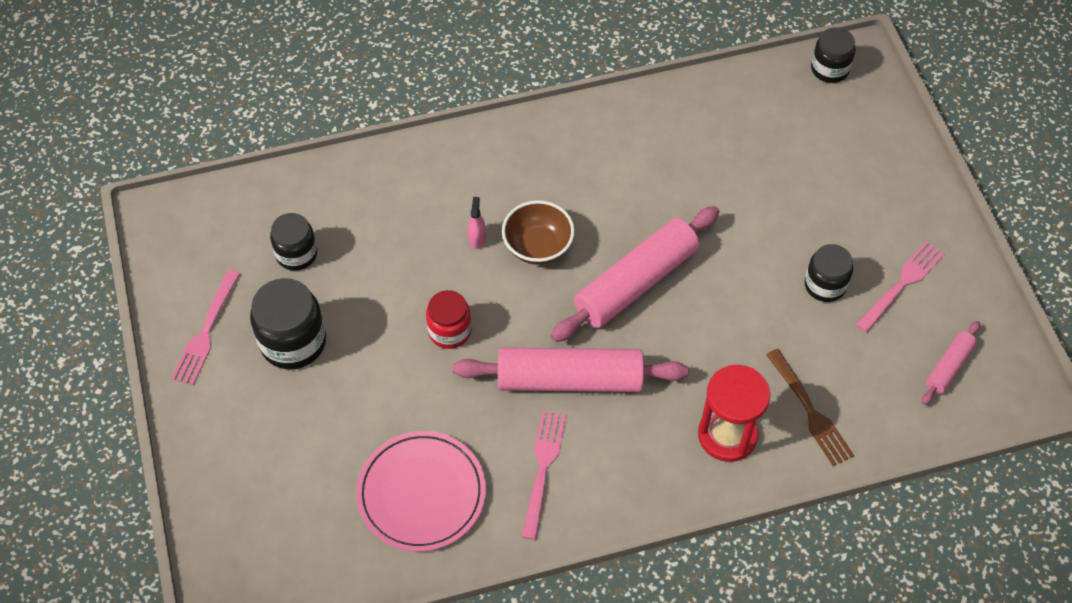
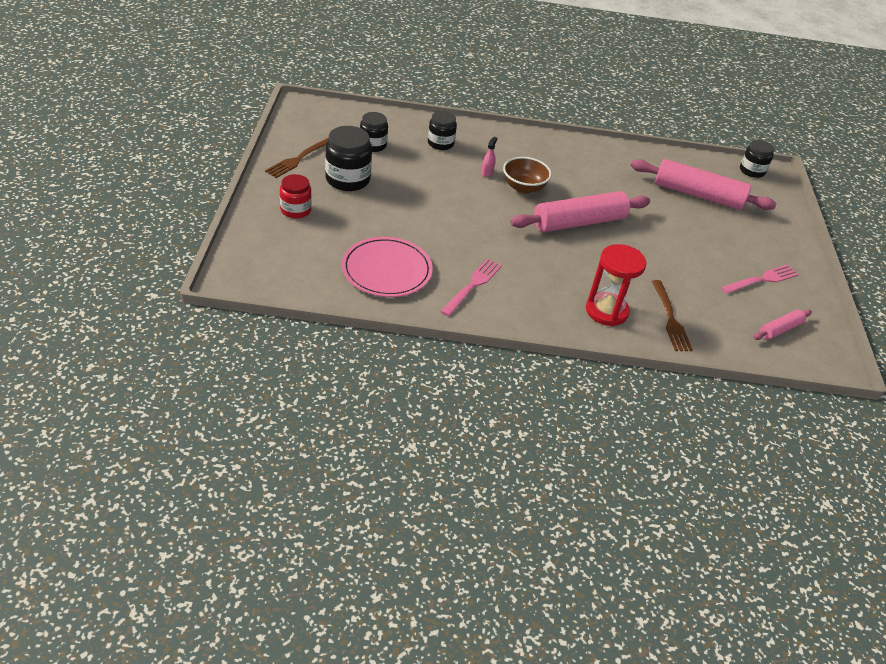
camera: 15 degrees right, 15 degrees down
(206, 331) = (298, 159): pink fork -> brown fork
(449, 331) = (447, 205): red jar -> red jar (295, 210)
(570, 380) = (512, 251): pink rolling pin -> pink rolling pin (698, 195)
(825, 285) = (707, 263): black jar -> black jar (440, 143)

